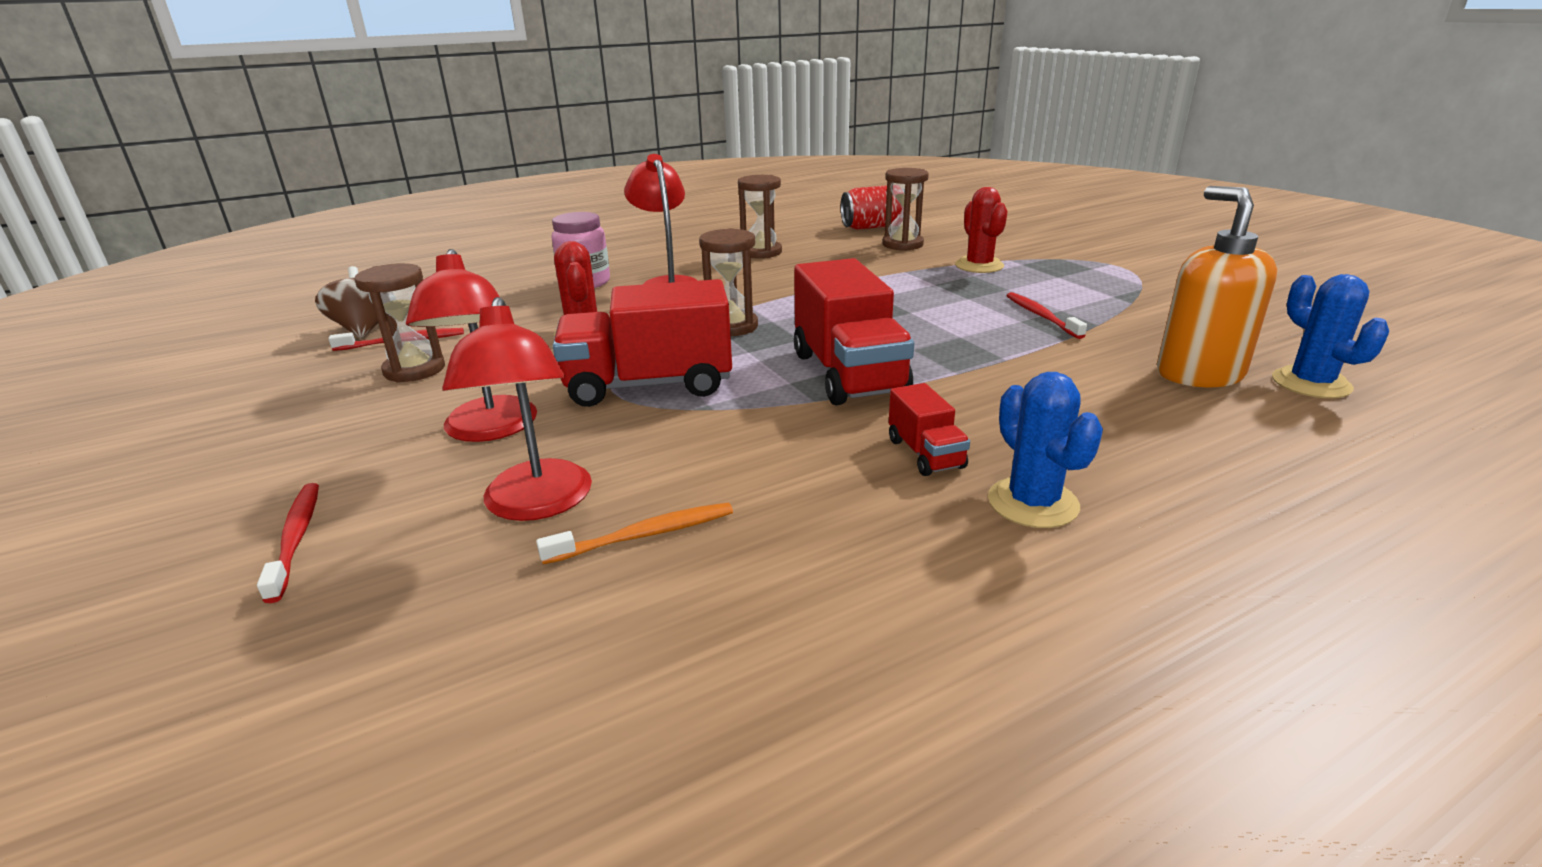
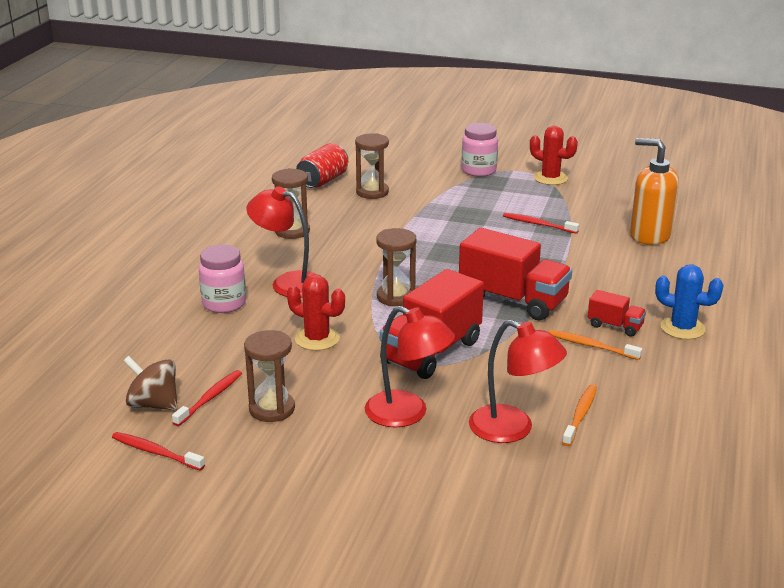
camera: 45 degrees left, 0 degrees up
(296, 538) = (445, 501): red toothbrush -> red toothbrush (155, 452)
(841, 461) = (591, 346): none -> orange toothbrush
(979, 266) = (448, 196): red cactus -> red cactus (550, 178)
(1063, 255) = (479, 171): none -> pink jar
(1311, 383) = (693, 223): blue cactus -> none

